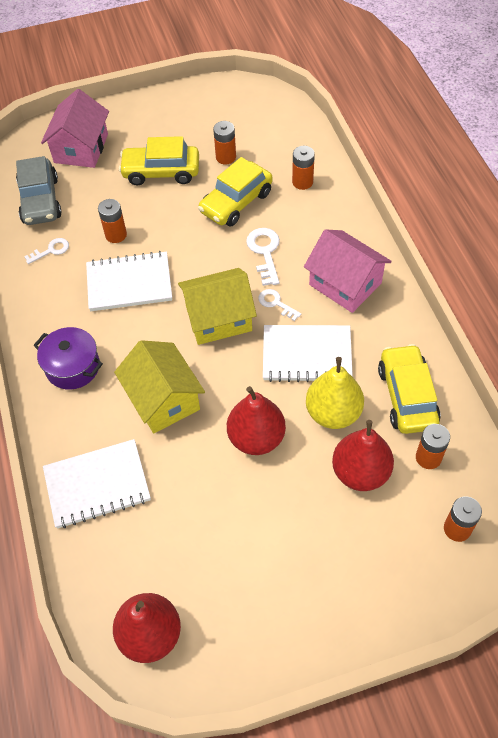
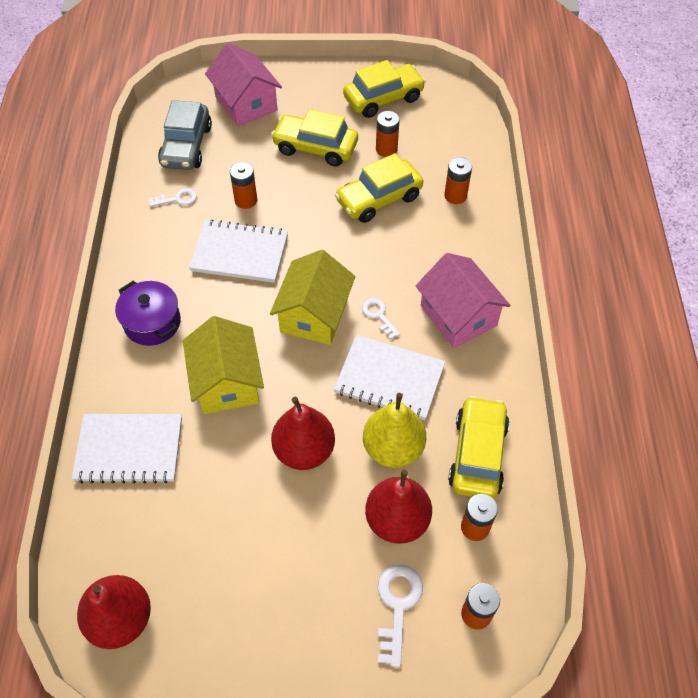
camera: 15 degrees right, 0 degrees up
(81, 148) = (246, 103): pink house -> pink house turned 60 degrees counterclockwise
(205, 113) = (383, 98): none -> yellow car
(218, 318) = (314, 315): yellow house -> yellow house turned 75 degrees counterclockwise
(265, 252) = (388, 259): white key -> white key (397, 606)

